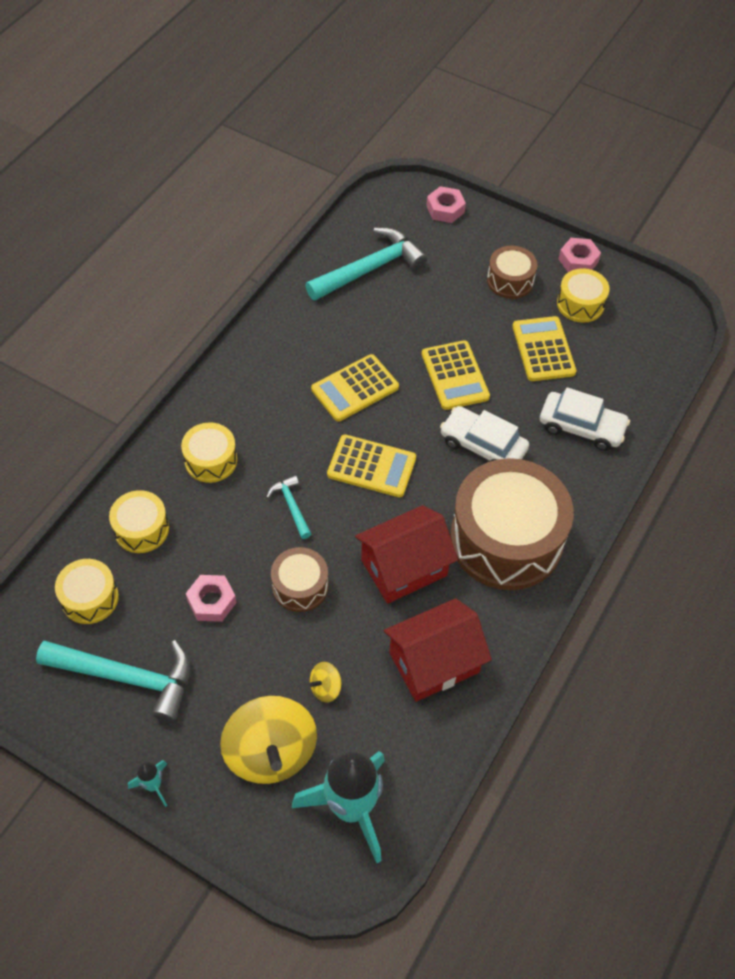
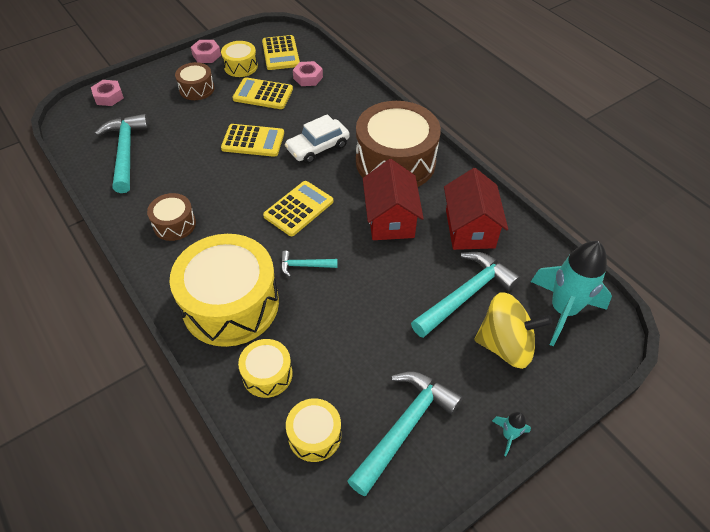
camera: 65 degrees left, 5 degrees down
(211, 460) = (230, 304): yellow drum -> yellow drum, size x2.07
(212, 601) = (362, 344): pink nut -> pink nut (308, 77)
(300, 586) = (376, 283): brown drum -> brown drum (174, 224)
(325, 688) = (465, 294): yellow spinning top -> turquoise hammer
(355, 388) = (226, 195): yellow calculator -> yellow calculator (281, 53)
(581, 427) = (333, 99): white car -> none

